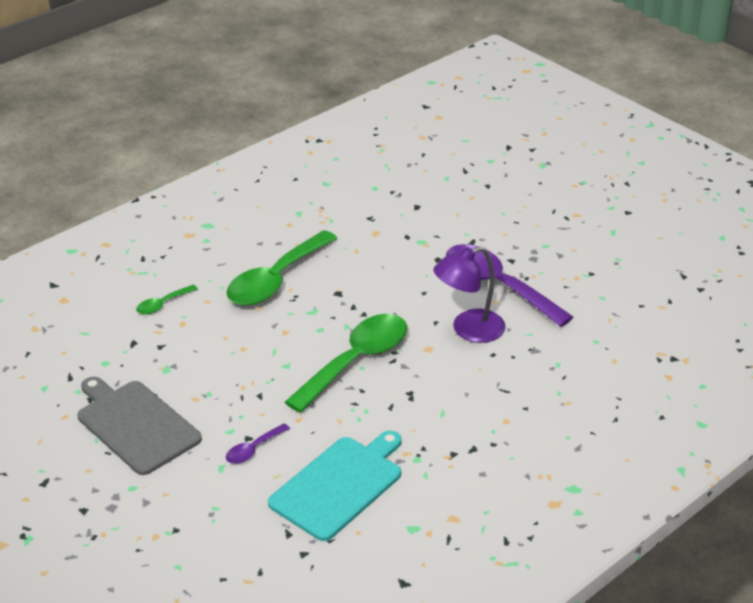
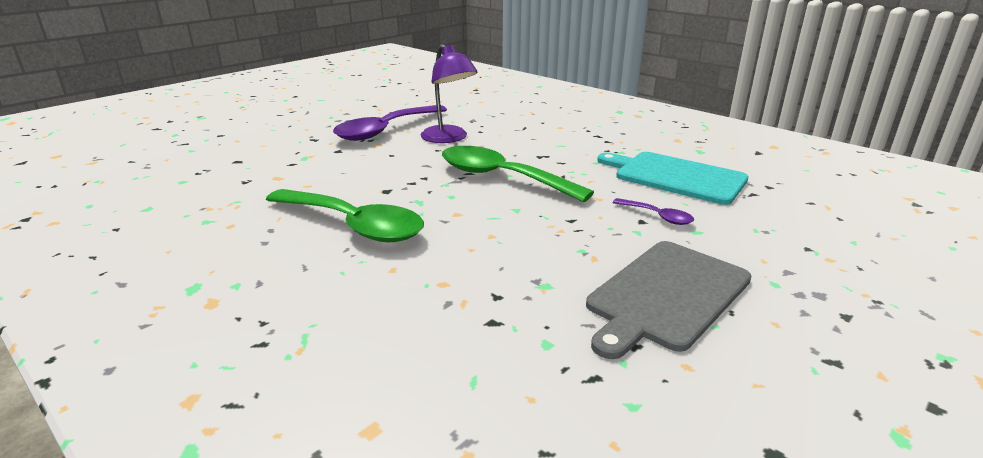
camera: 95 degrees left, 10 degrees down
(163, 304) = (397, 305): green spoon -> none

